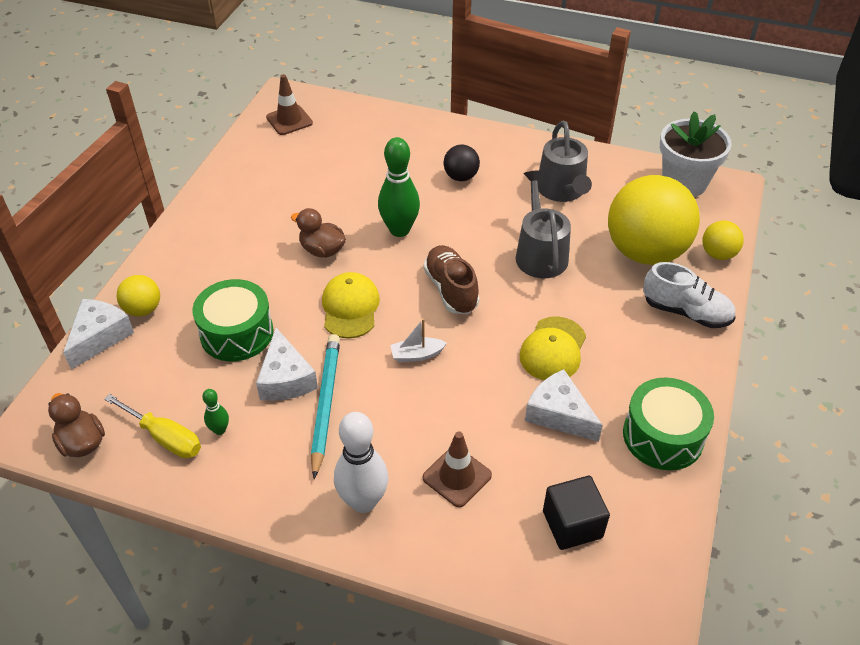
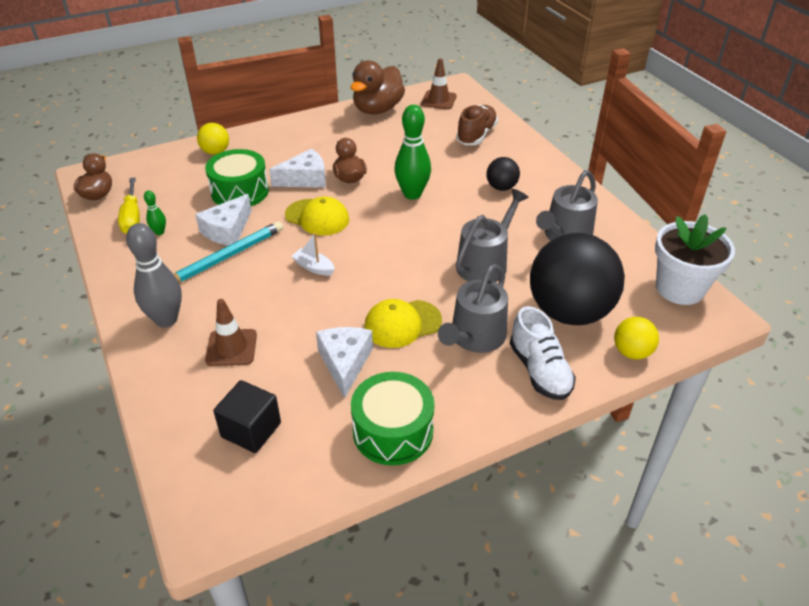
camera: 45 degrees right, 5 degrees down
(99, 337) = (177, 152): white cheese -> white cheese (305, 179)
(244, 163) = (377, 109): none -> brown duck
(350, 307) = (317, 217): yellow cap -> yellow cap turned 75 degrees clockwise
(363, 501) = (166, 320): white bowling pin -> grey bowling pin
(451, 289) = (391, 246): brown shoe -> brown shoe (476, 135)
(615, 320) = (475, 337): none -> grey watering can
(645, 252) = (569, 312): yellow ball -> black ball

